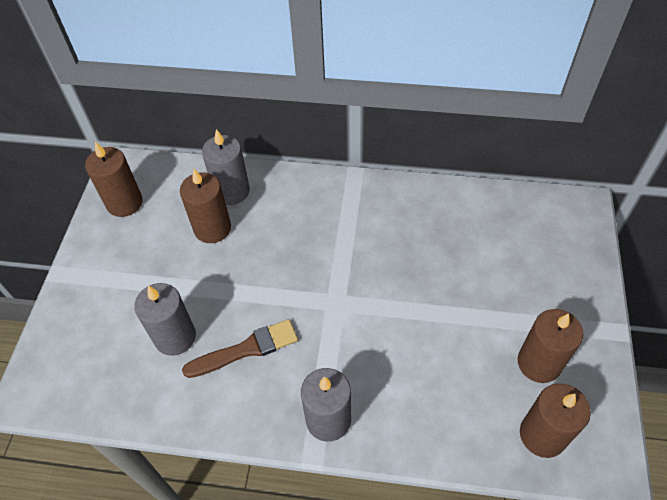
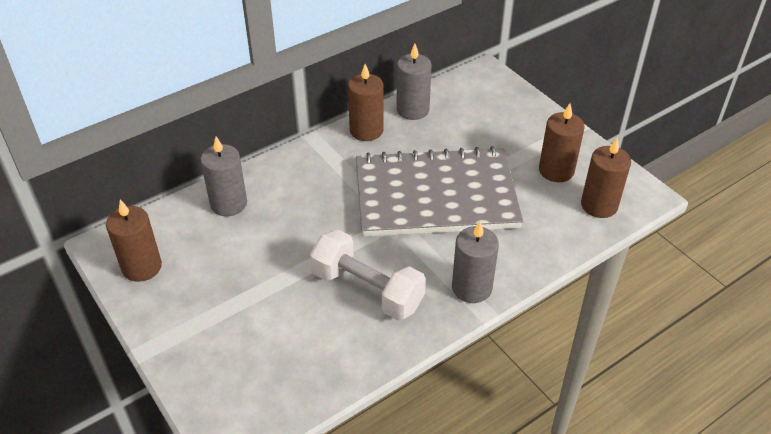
camera: 45 degrees left, 10 degrees down
(175, 337) = (304, 320): grey candle -> grey candle (412, 110)
(212, 228) = (244, 236): brown candle -> brown candle (366, 130)
(246, 349) = (367, 290): brown brush -> white dumbbell
(395, 304) = (435, 196): none -> grey notebook

